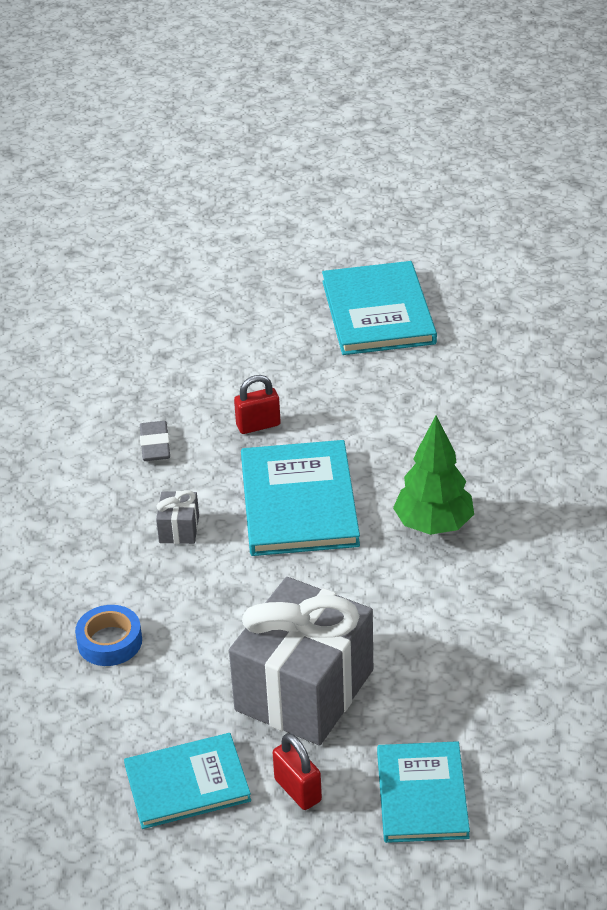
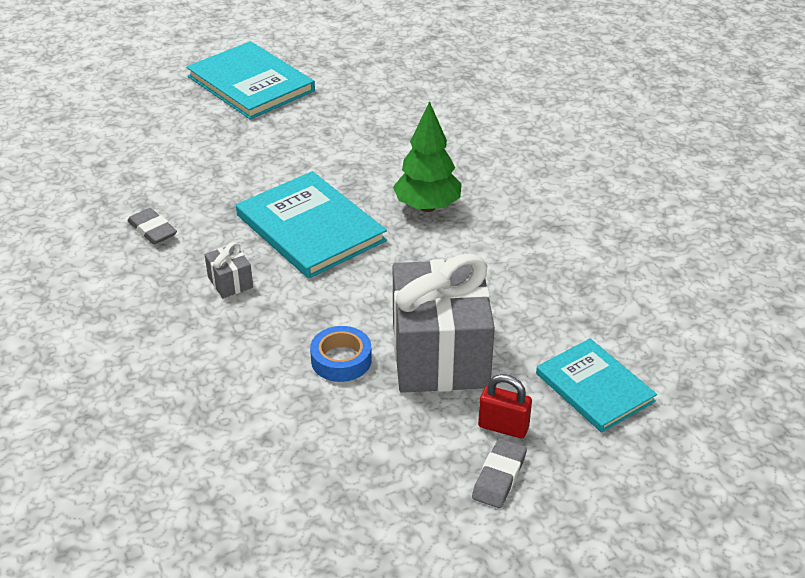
camera: 35 degrees left, 0 degrees up
(110, 642) = (248, 387): blue tape -> blue tape (341, 360)
(187, 783) = (413, 463): turquoise book -> none
(250, 835) = (499, 477): none -> grey eraser
(258, 425) = (227, 187): red padlock -> none

